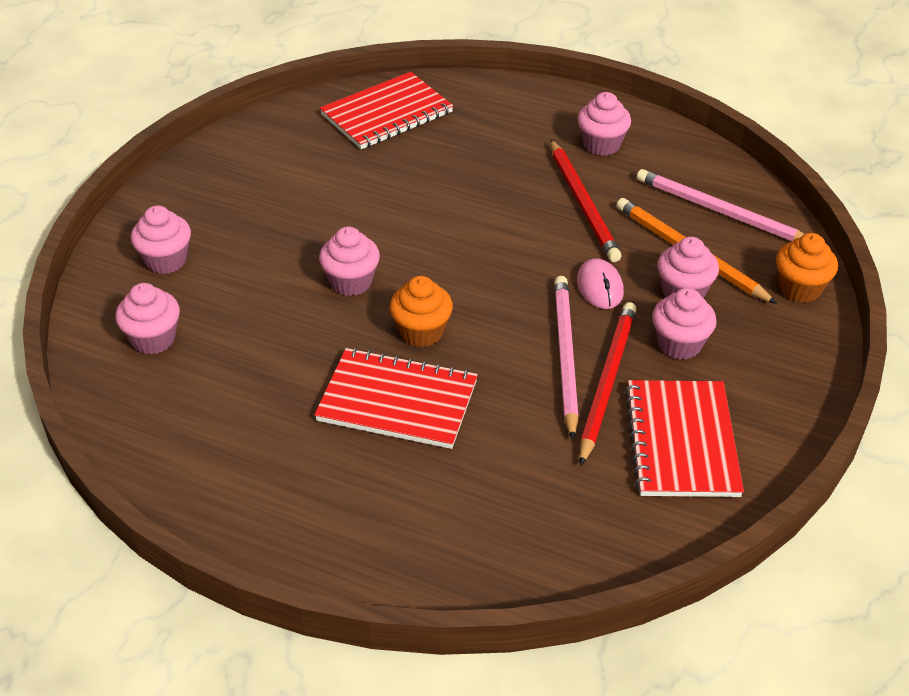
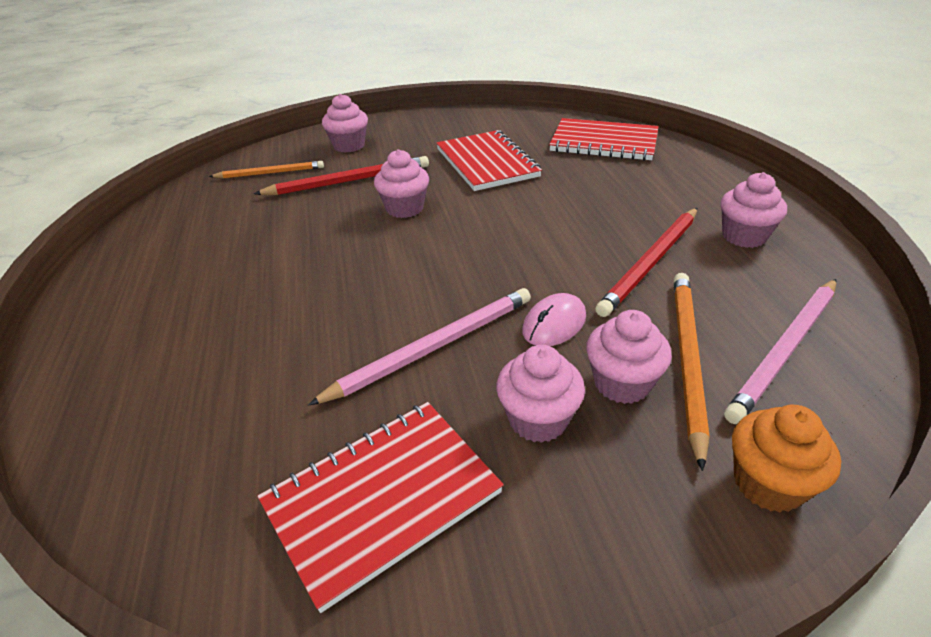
camera: 55 degrees right, 5 degrees down
(153, 339) = (270, 173): pink cupcake -> orange pencil
(397, 401) = (288, 286): red notebook -> red notebook (487, 163)
(421, 332) = (382, 260): orange cupcake -> none
(607, 382) = (423, 392): red pencil -> red pencil (349, 181)
(720, 212) = (785, 350): pink pencil -> pink pencil turned 135 degrees counterclockwise

